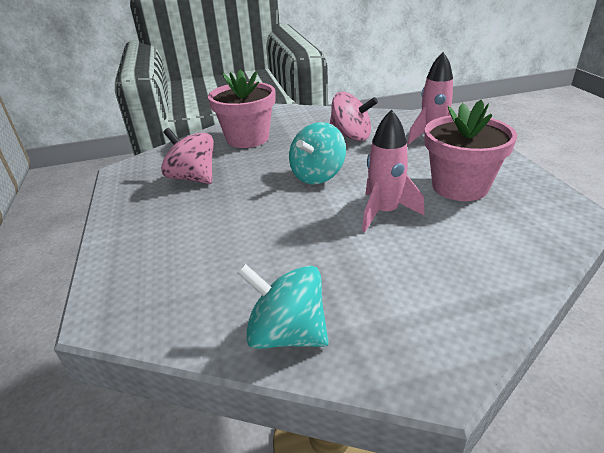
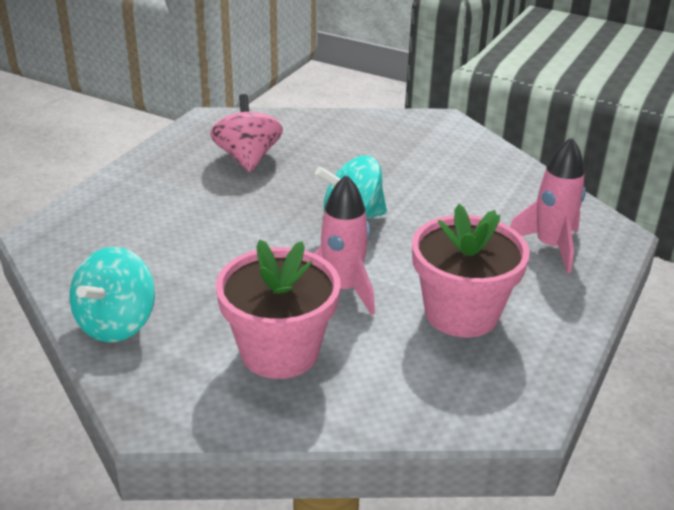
camera: 40 degrees right, 0 degrees up
(247, 138) = (358, 141): pink flower pot -> pink flower pot (279, 351)
(287, 334) = (117, 323): turquoise spinning top -> turquoise spinning top turned 135 degrees counterclockwise
(351, 137) = (461, 196): pink spinning top -> none

